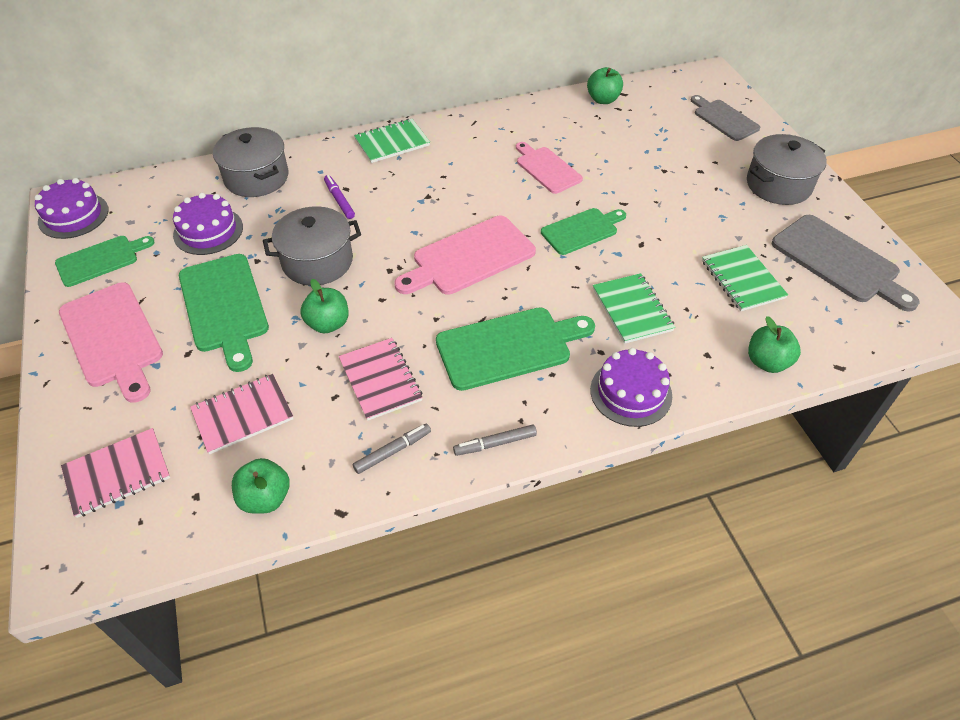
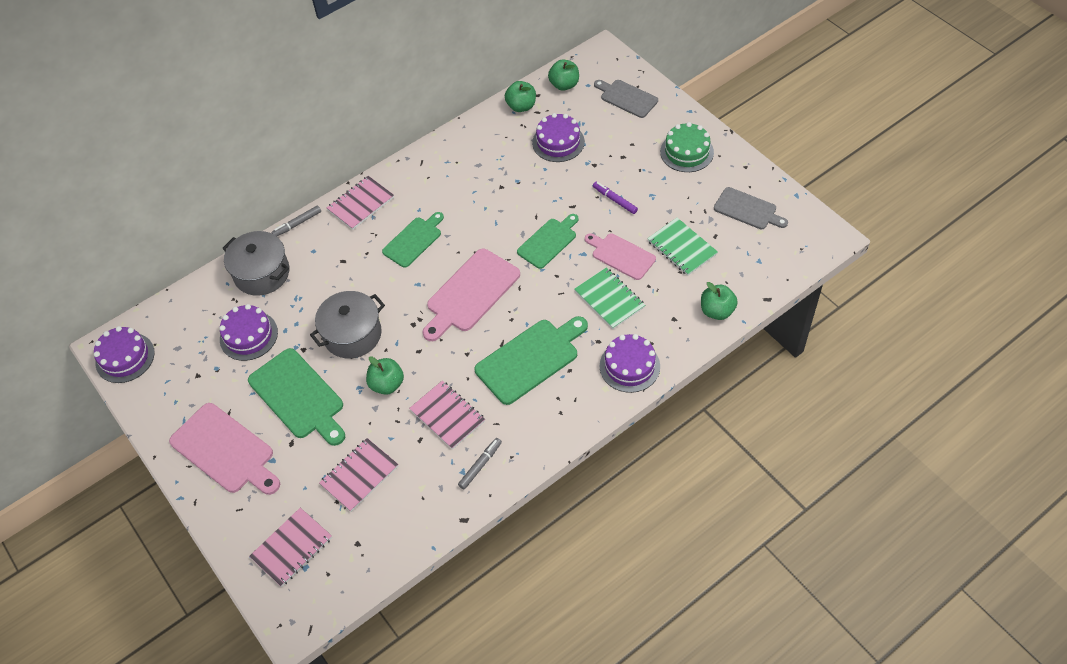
camera: 15 degrees left, 5 degrees up
(100, 260) = (174, 389): green cutting board -> green cutting board (413, 240)
(265, 498) = (407, 528): green apple -> green apple (564, 85)
(339, 200) = (343, 274): purple marker -> purple marker (615, 200)
(392, 143) = (361, 204): green notebook -> pink notebook
(495, 443) = (549, 435): grey marker -> grey marker (297, 224)
(546, 169) = (500, 191): pink cutting board -> pink cutting board (621, 255)
(631, 140) = (558, 142): none -> purple cake
(778, 185) = (686, 152): grey pot -> green cake
(839, 261) = (747, 209): grey cutting board -> grey cutting board, size x0.64

